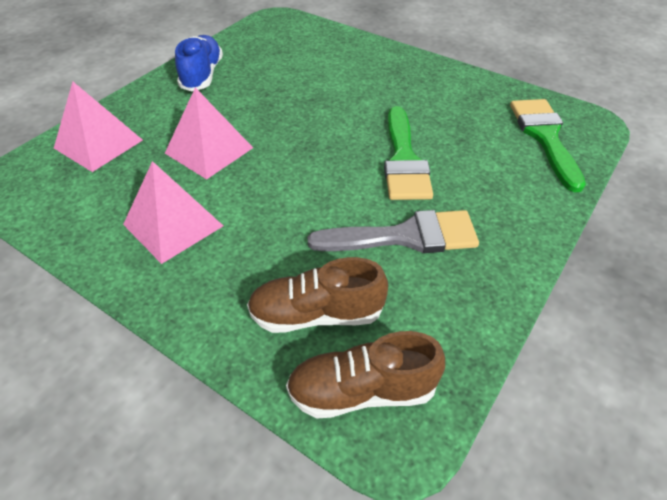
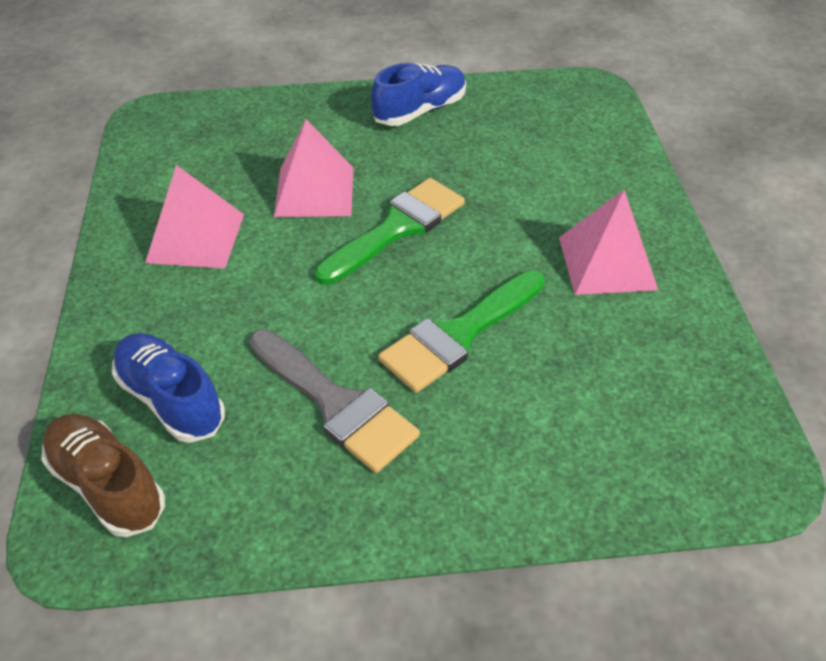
camera: 50 degrees right, 0 degrees up
(98, 144) = (249, 125): pink pyramid -> pink pyramid (607, 263)
(316, 314) = (171, 399): brown shoe -> blue shoe
(545, 137) = (661, 440): green brush -> green brush (397, 228)

